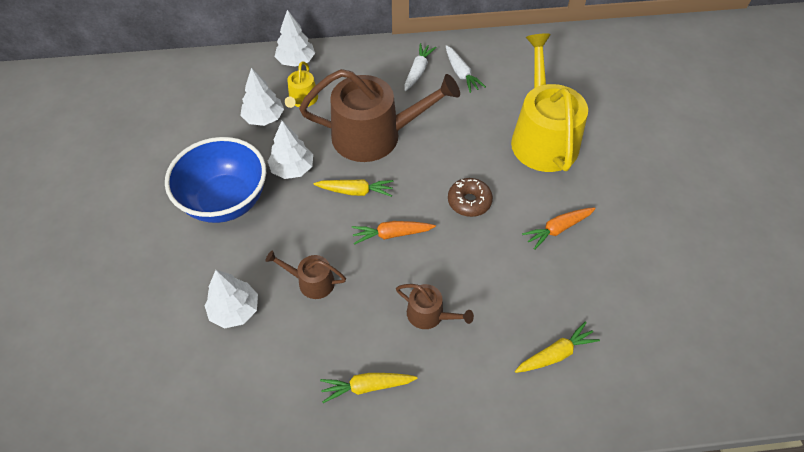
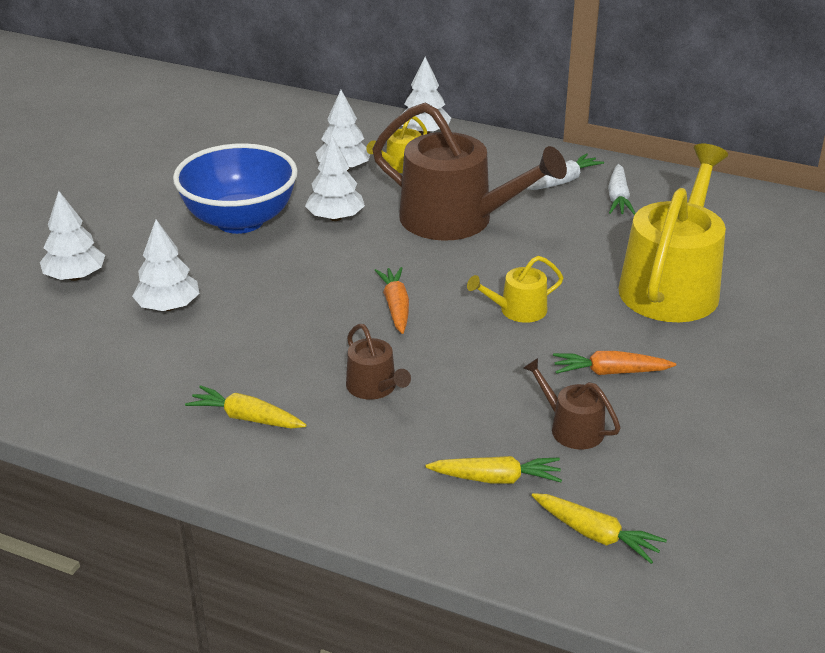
camera: 30 degrees right, 20 degrees down
(140, 314) = (75, 276): none -> white tree
(311, 282) = (268, 313): brown watering can -> brown watering can (571, 428)
(355, 191) = (388, 258): yellow carrot -> yellow carrot (595, 534)
(392, 234) = (396, 306): orange carrot -> orange carrot turned 60 degrees clockwise
(469, 201) = (517, 310): brown donut -> yellow watering can

